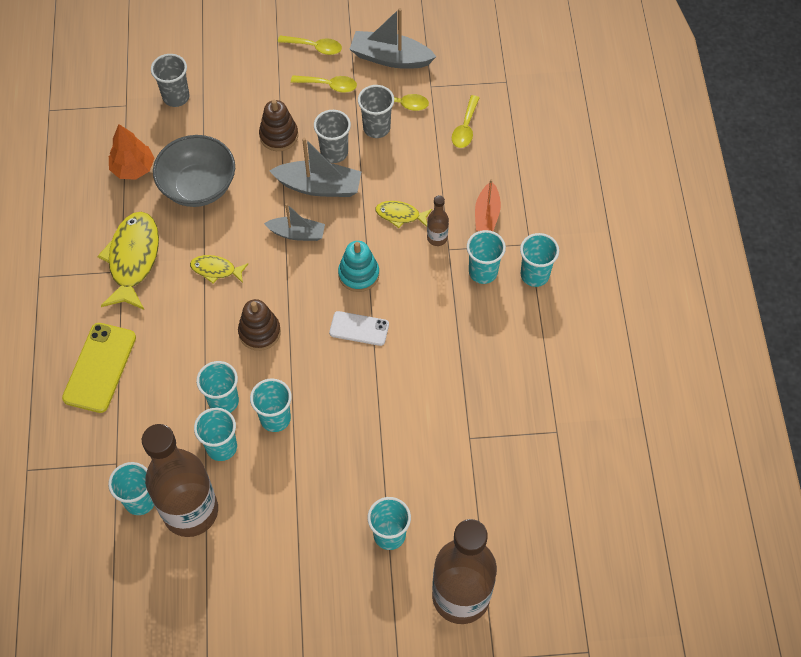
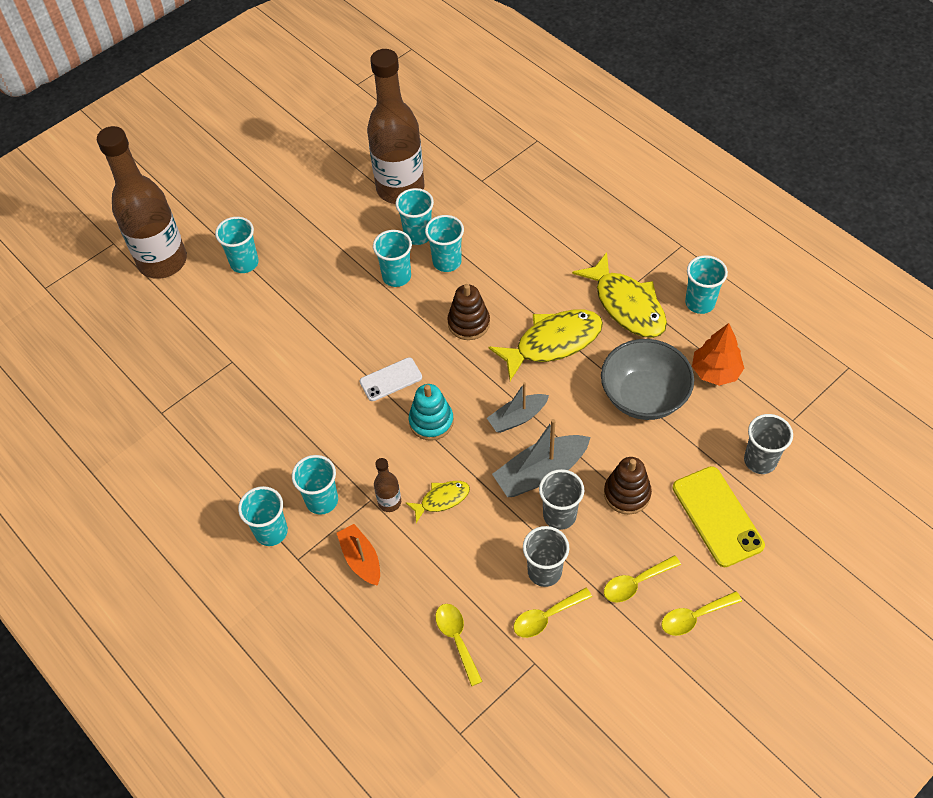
camera: 145 degrees right, 5 degrees down
(100, 367) = (561, 222): yellow phone -> yellow phone (717, 516)
(140, 500) = (441, 172): turquoise cup -> turquoise cup (700, 303)
(216, 270) = (553, 343): yellow fish -> yellow fish, size x1.93
(390, 58) = (606, 665): grey boat -> none

